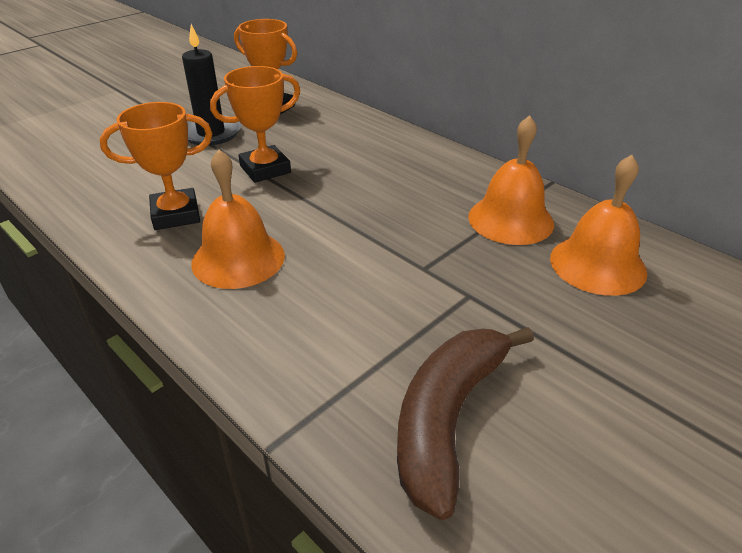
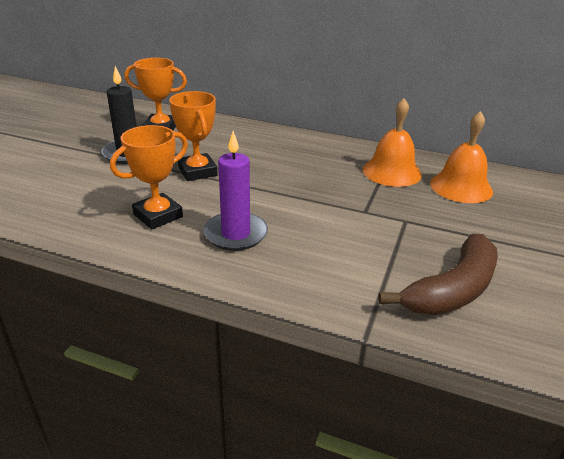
camera: 25 degrees left, 5 degrees down
(238, 258) = (236, 234): orange bell -> purple candle
(265, 169) = (197, 171): orange trophy -> orange trophy turned 60 degrees counterclockwise
(448, 418) = (452, 290): brown banana -> brown banana turned 135 degrees counterclockwise

